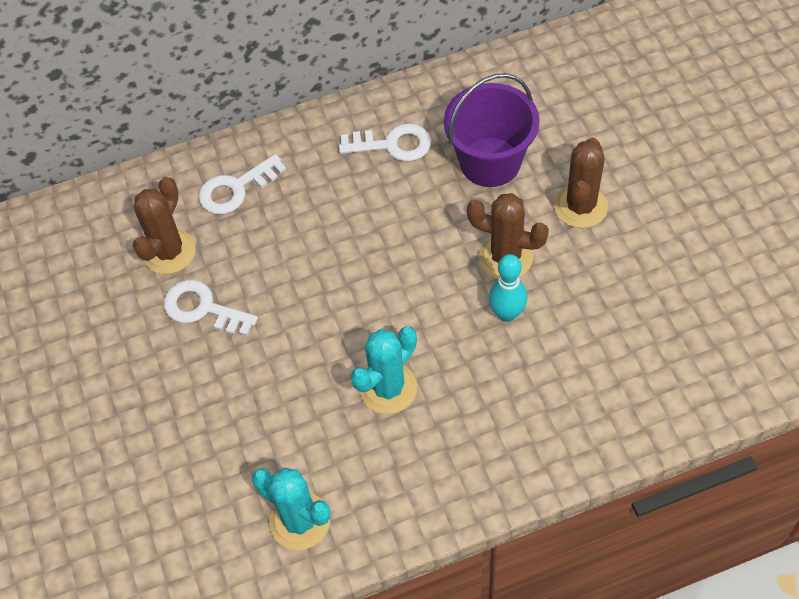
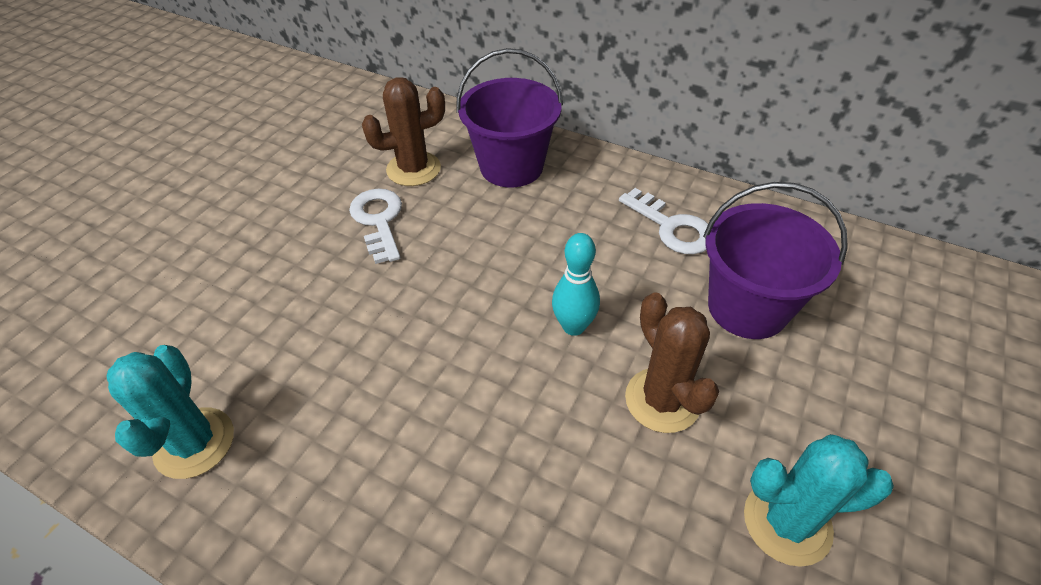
camera: 45 degrees right, 10 degrees down
(236, 189) = (511, 166): white key -> purple bucket
(388, 388) = (410, 409): turquoise cactus -> turquoise cactus (787, 522)
(507, 314) = (598, 453): turquoise bowling pin -> turquoise bowling pin (573, 326)
(580, 206) = (803, 425): brown cactus -> none

